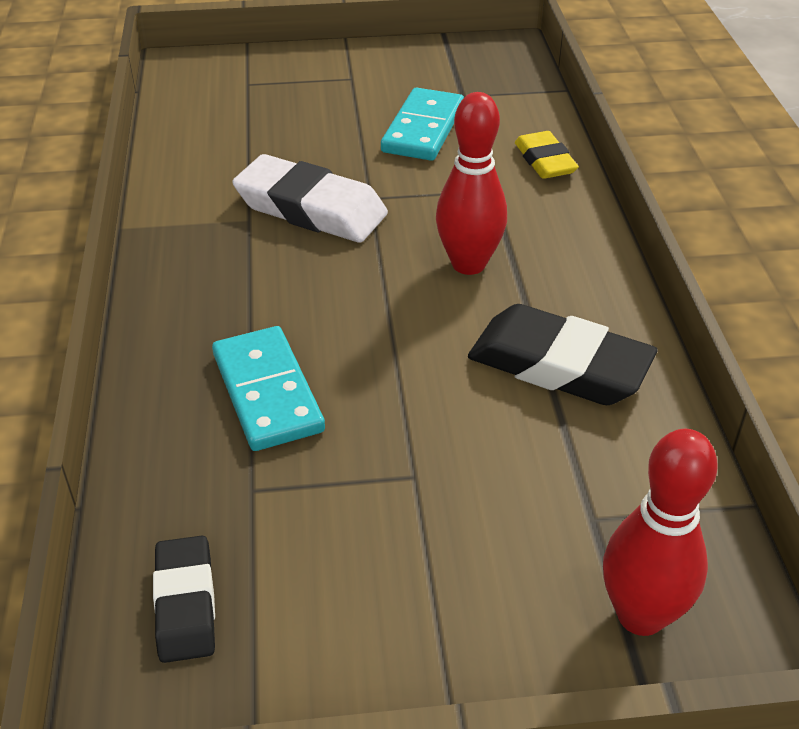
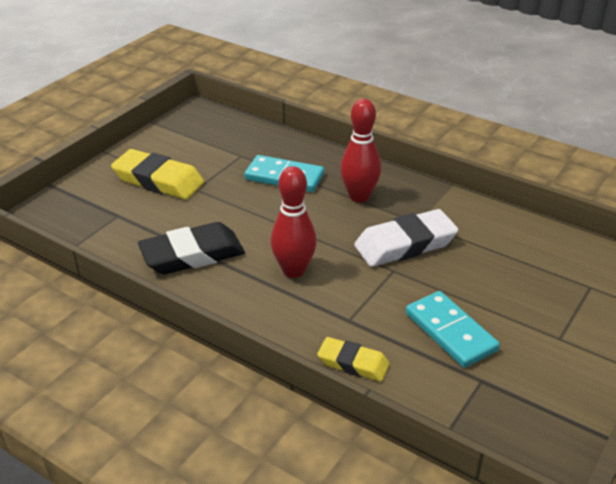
camera: 130 degrees right, 5 degrees down
(185, 604) = (214, 128): black eraser -> none
(448, 544) = (158, 180): none -> yellow eraser
(640, 615) = (74, 201): red bowling pin -> red bowling pin (359, 196)

